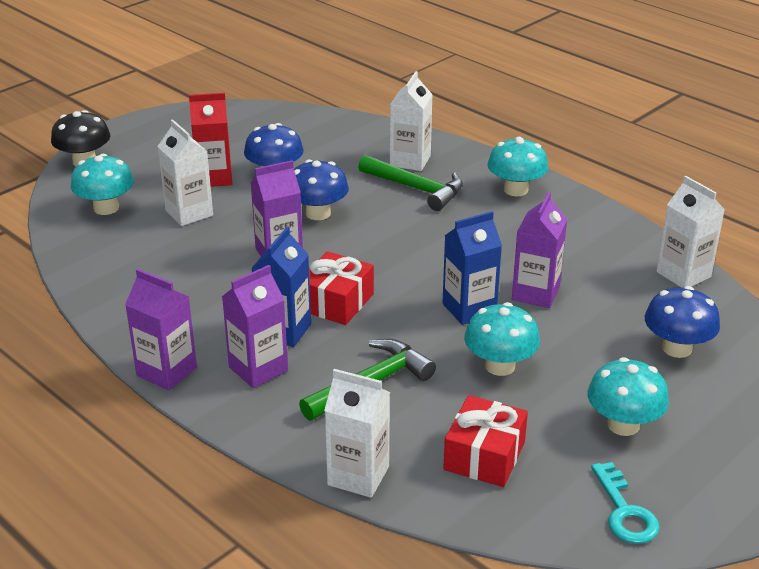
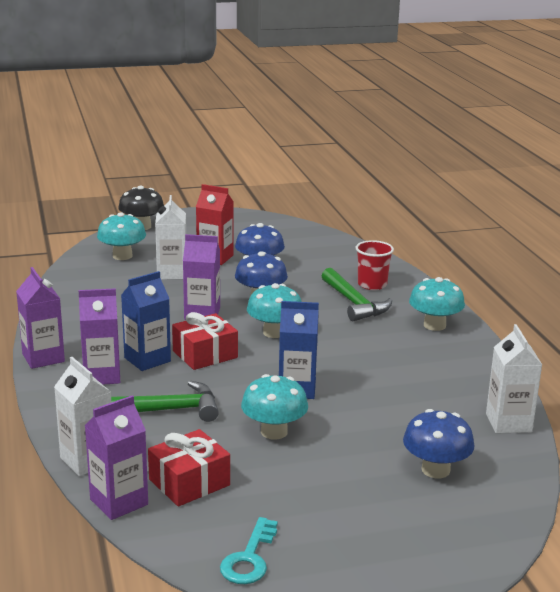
camera: 30 degrees right, 10 degrees down
(410, 161) = (372, 285): white carton -> red cup
(535, 293) = (363, 396): purple carton -> purple carton (119, 502)
(623, 424) = (322, 503): turquoise mushroom -> turquoise mushroom (274, 332)

